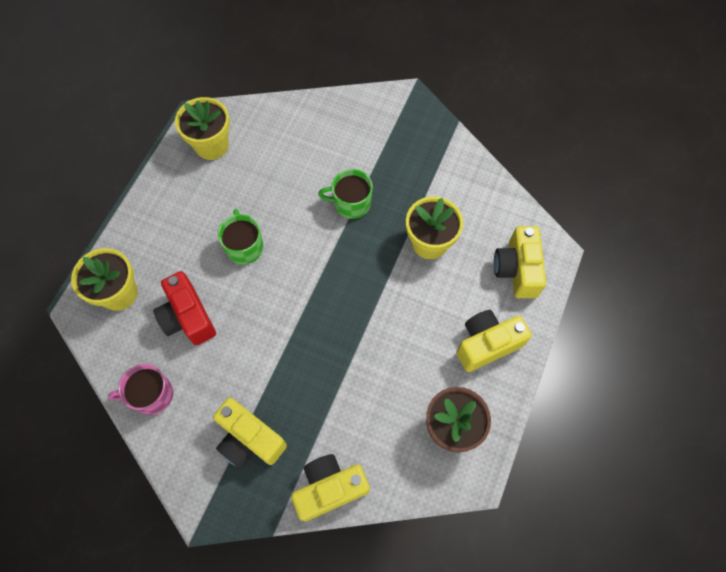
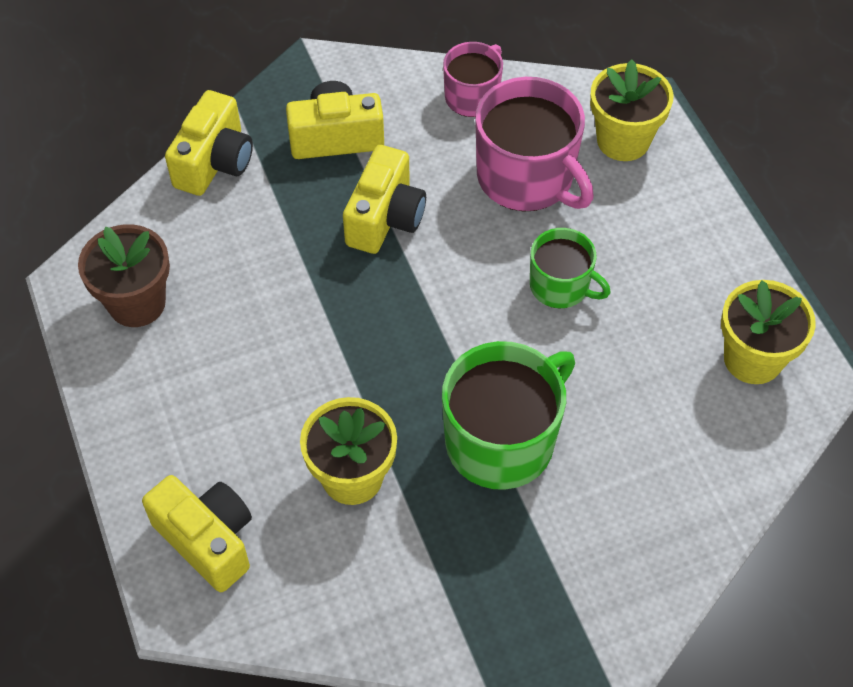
camera: 135 degrees right, 10 degrees down
(188, 317) = (527, 177): red camera -> pink mug
(351, 203) = (502, 440): green mug -> green mug, size x1.71
(487, 344) = (169, 417): yellow camera -> yellow camera (385, 218)

